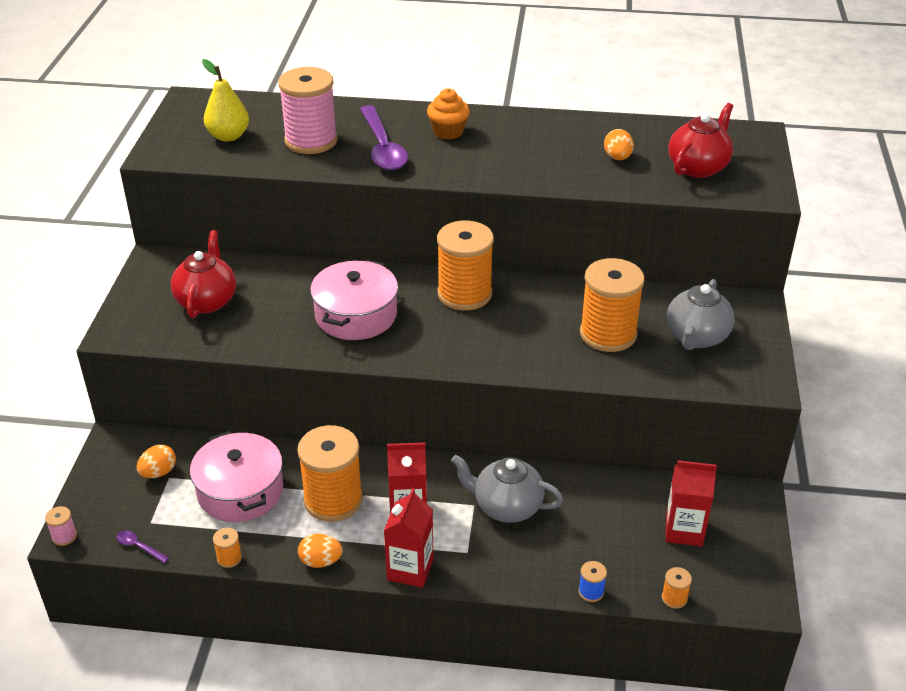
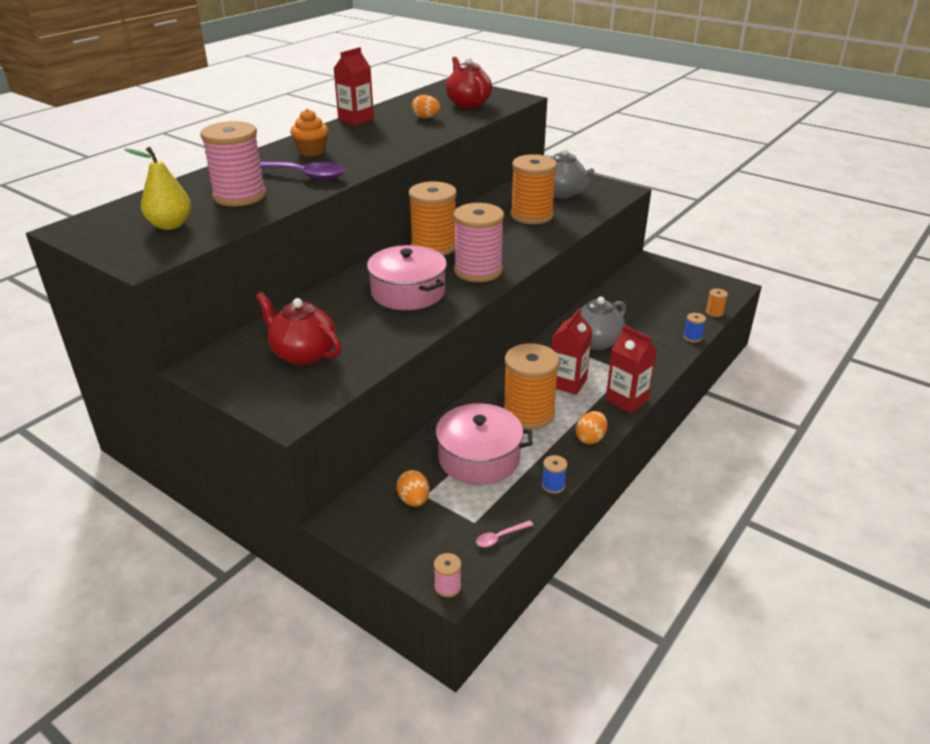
camera: 60 degrees left, 5 degrees down
(139, 547) = (500, 537): purple spoon -> pink spoon
(229, 558) = (553, 485): orange spool -> blue spool
(437, 343) = (478, 271): none -> pink spool
(684, 530) = (661, 291): red carton -> red carton (356, 119)

